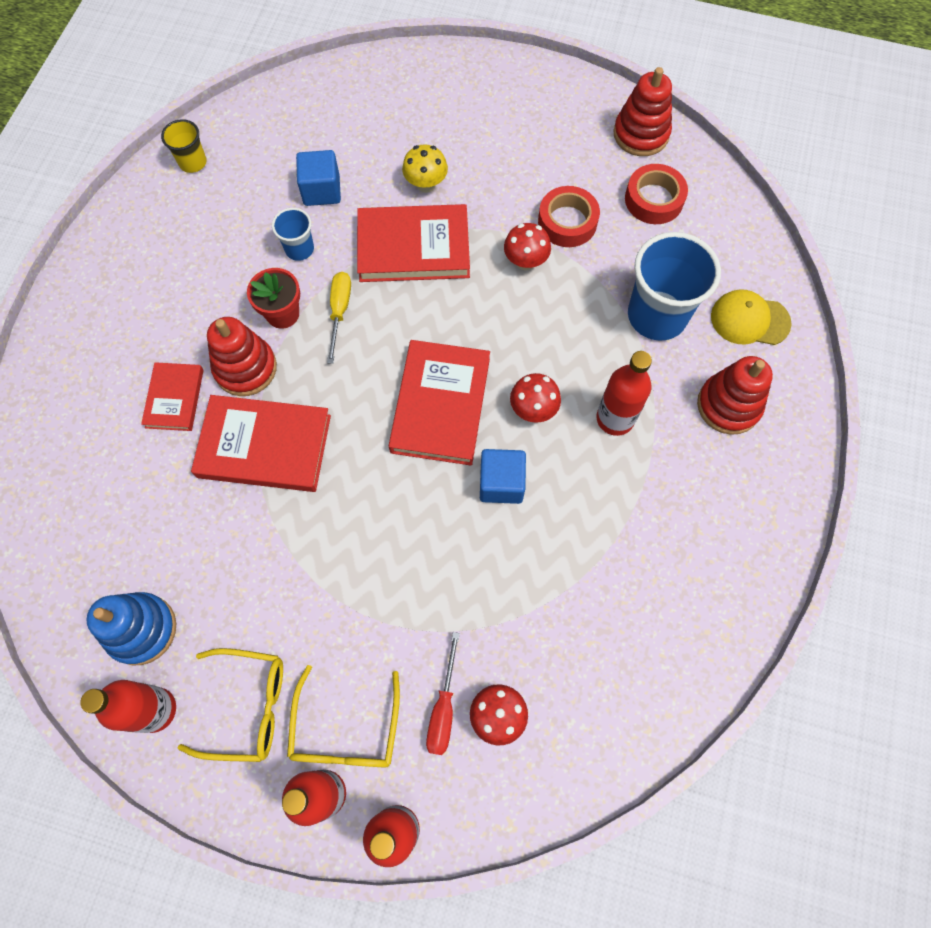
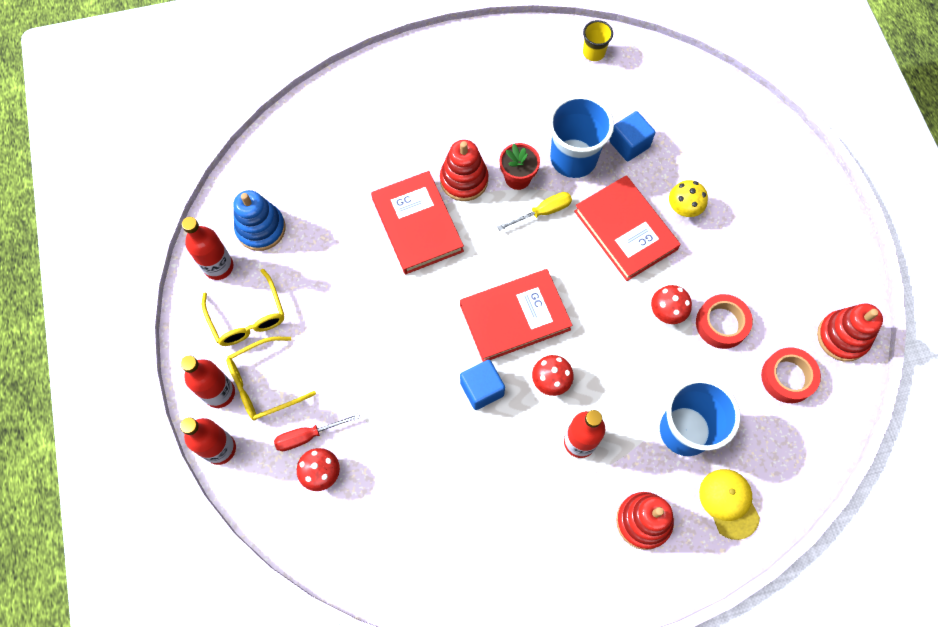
camera: 60 degrees right, 0 degrees up
(175, 398) = (417, 152): red book -> none
(299, 249) = (573, 158): blue cup -> blue cup, size x1.99

